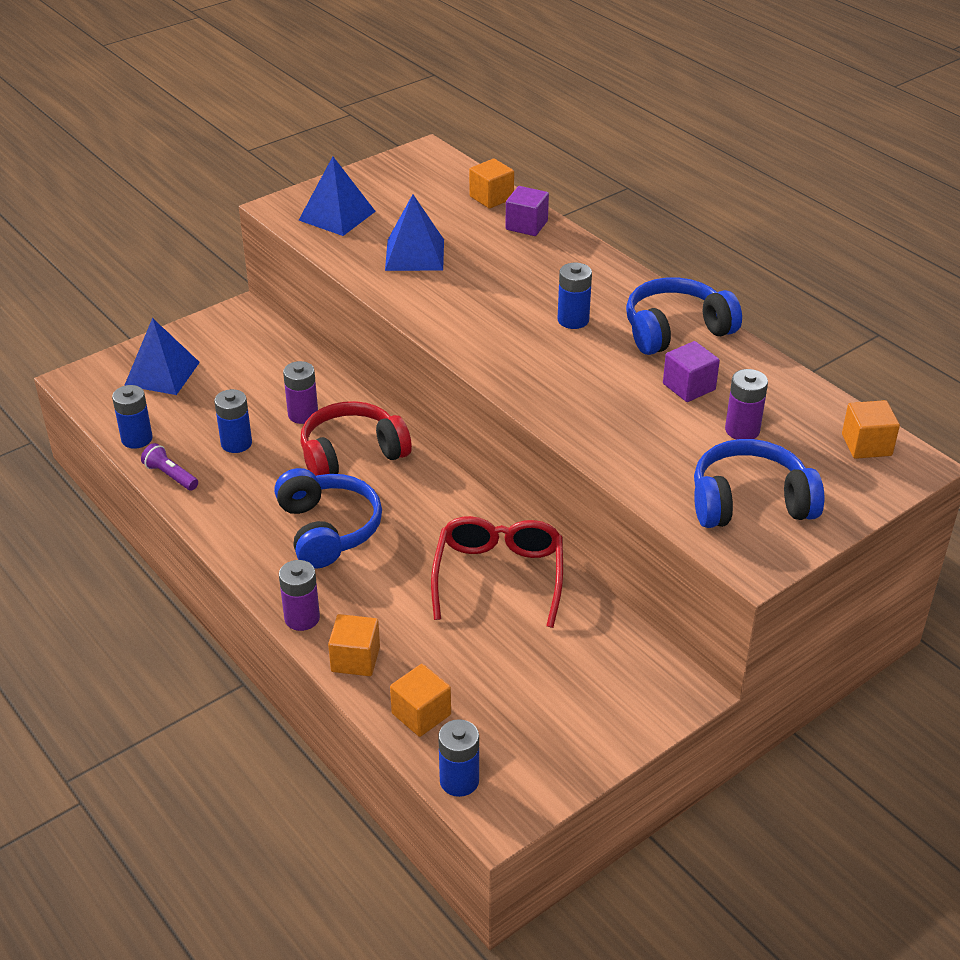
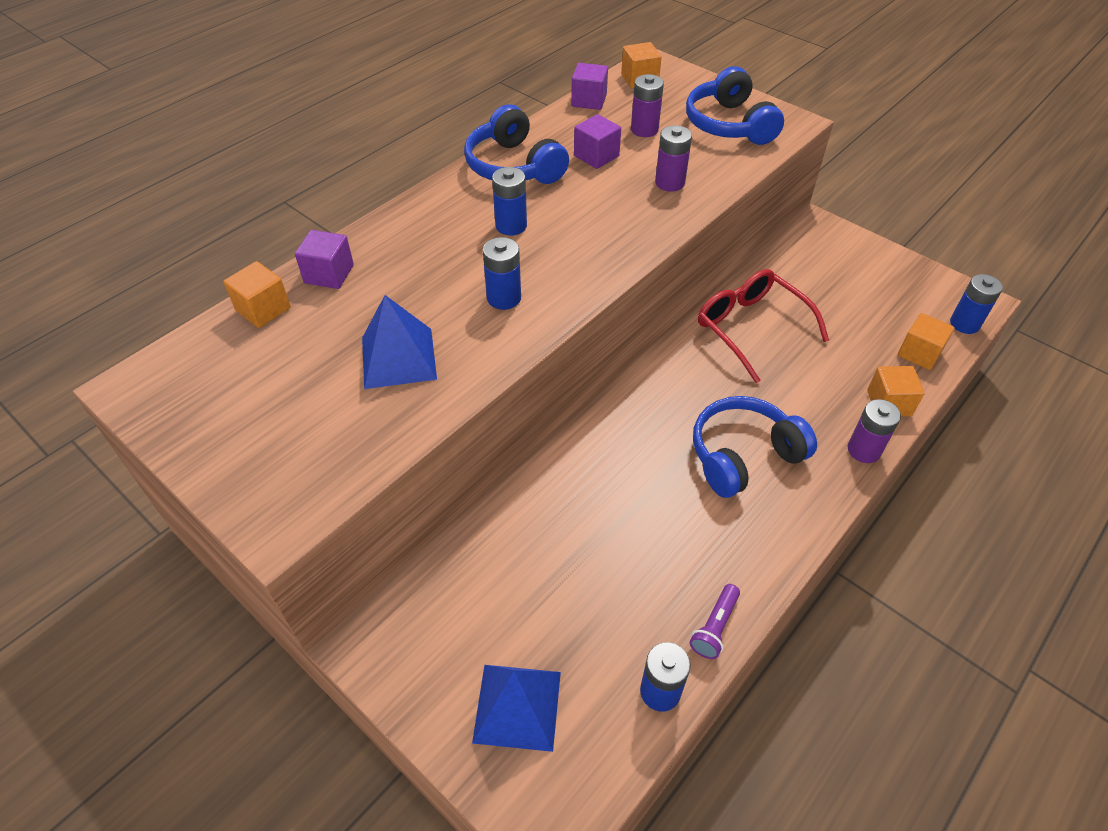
camera: 100 degrees left, 10 degrees up
(236, 443) = (637, 572): blue battery -> blue battery (504, 298)
(303, 414) = (570, 518): purple battery -> purple battery (669, 183)
(337, 215) = (303, 452): blue pyramid -> none
(352, 454) = (626, 459): red headphones -> none
(499, 576) = (751, 328): red glasses -> red glasses turned 60 degrees clockwise
(812, 396) = (589, 100): none -> purple cube

